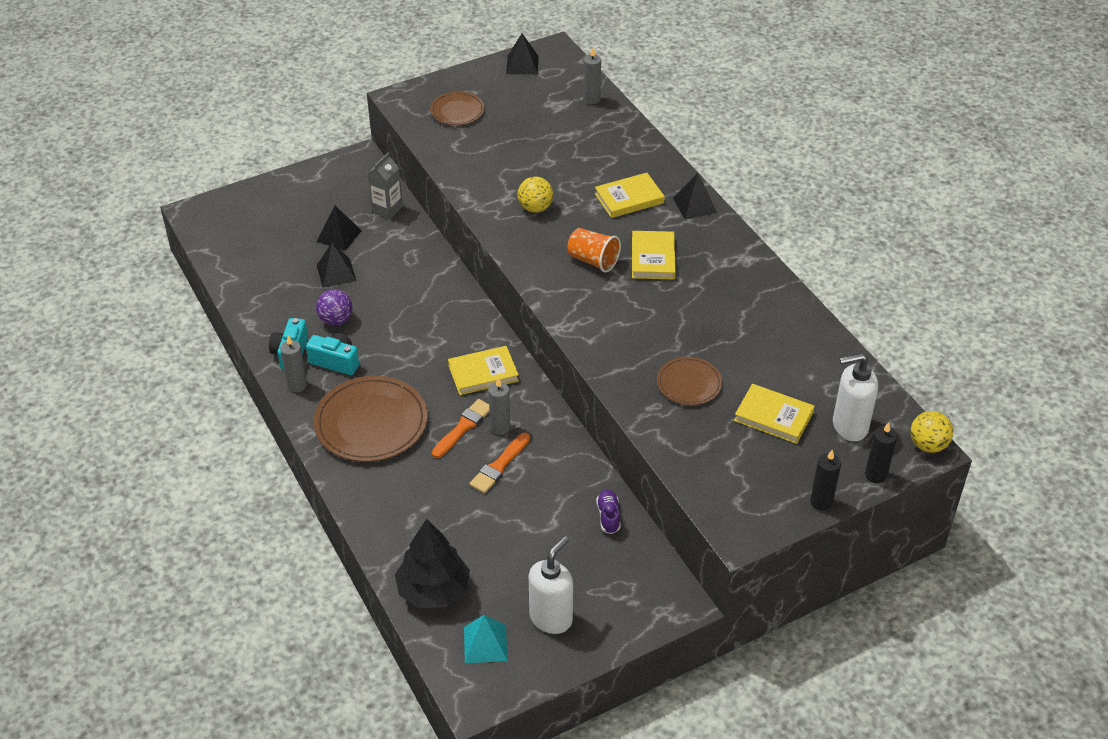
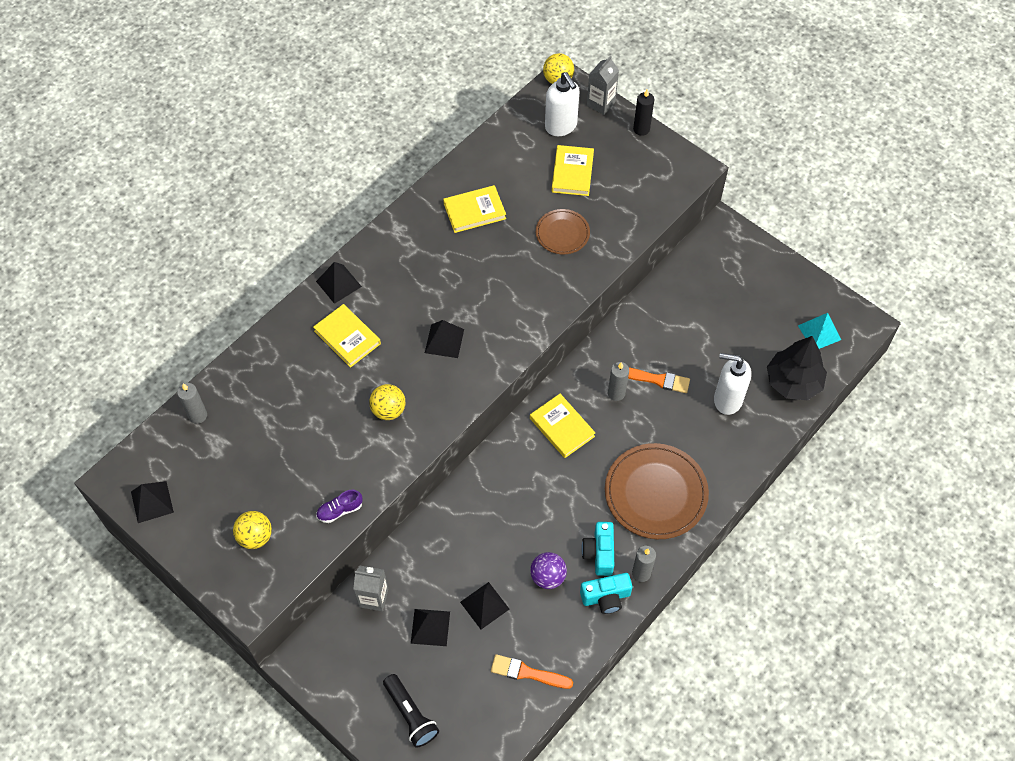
camera: 110 degrees left, 15 degrees up
(274, 208) = (410, 714): none -> black flashlight
(457, 111) = (255, 537): brown plate -> yellow ball
(463, 427) = (628, 420): orange brush -> orange brush (527, 673)
(551, 618) = (776, 299): white soap dispenser -> white soap dispenser (727, 400)
(593, 260) = (444, 341): orange cup -> black pyramid
(608, 516) = (669, 291): purple shoe -> purple shoe (340, 510)
(653, 258) = (423, 297): yellow book -> yellow book (474, 211)
(875, 475) = (601, 104): black candle -> grey carton

